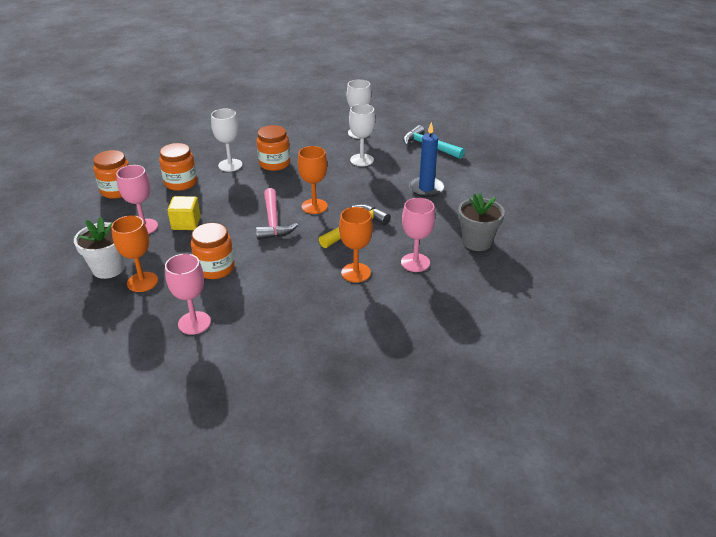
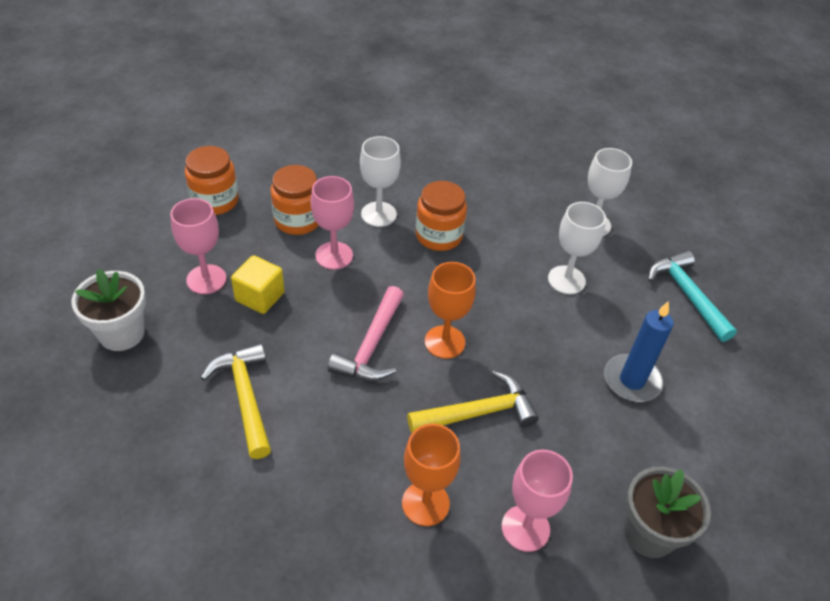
camera: 25 degrees right, 10 degrees up
(142, 282) = (145, 377): orange goblet -> none
(194, 323) = (159, 486): pink goblet -> pink goblet (334, 255)
(215, 268) = (245, 397): orange jar -> yellow hammer

